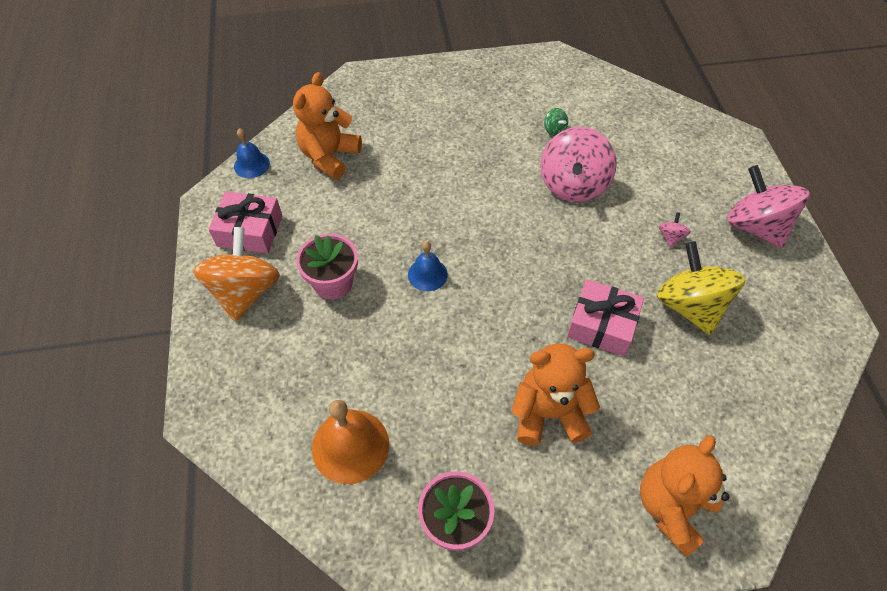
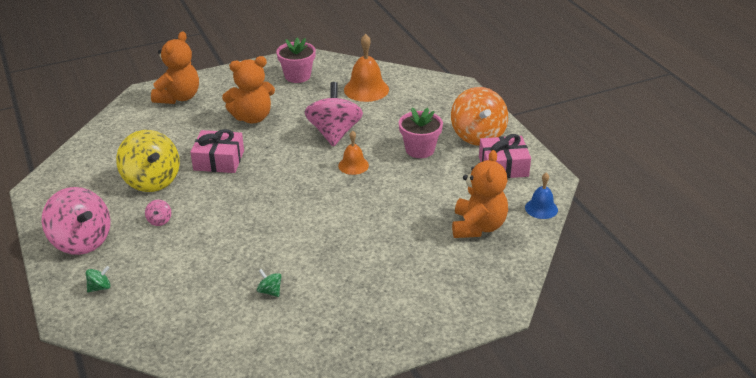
camera: 165 degrees right, 20 degrees down
(427, 274) = (353, 165): blue bell -> orange bell
(573, 185) = (246, 245): pink spinning top -> pink spinning top (334, 133)
(719, 166) = (100, 287): none -> green spinning top

